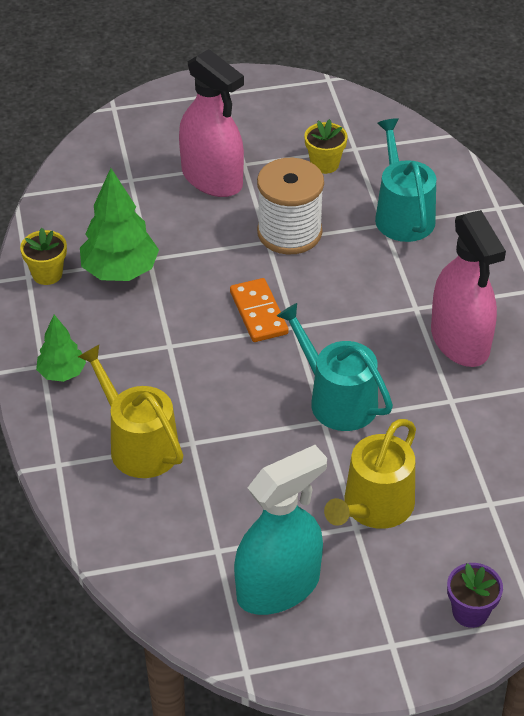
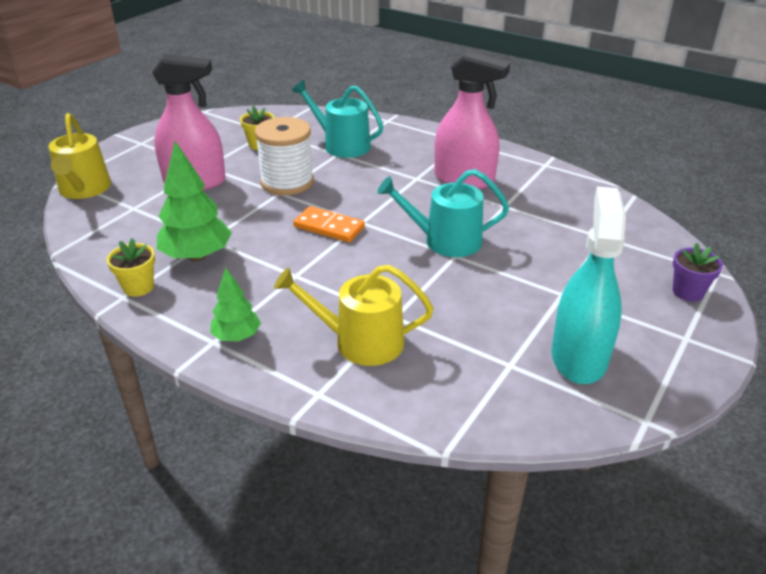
camera: 45 degrees left, 10 degrees down
(374, 507) = (554, 277): yellow watering can -> yellow watering can (84, 189)

